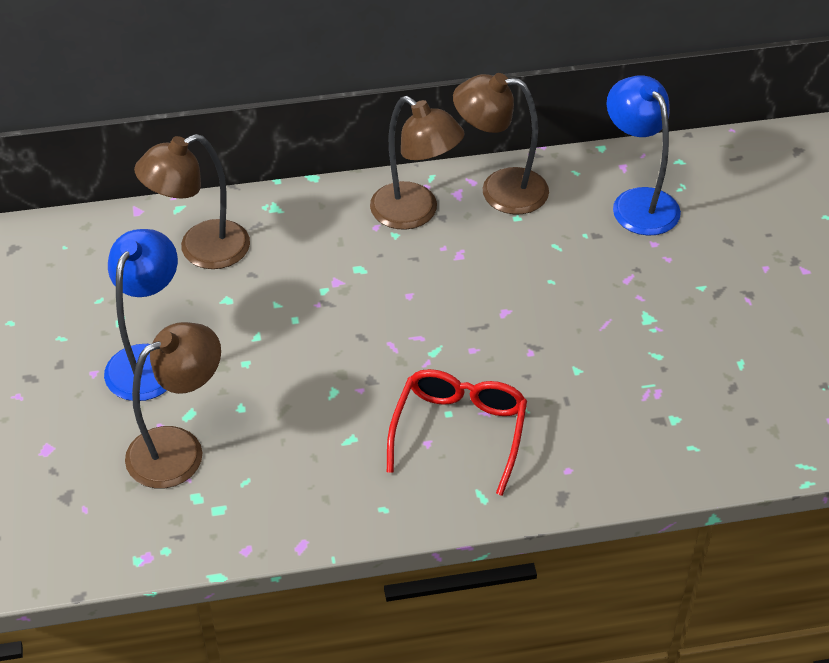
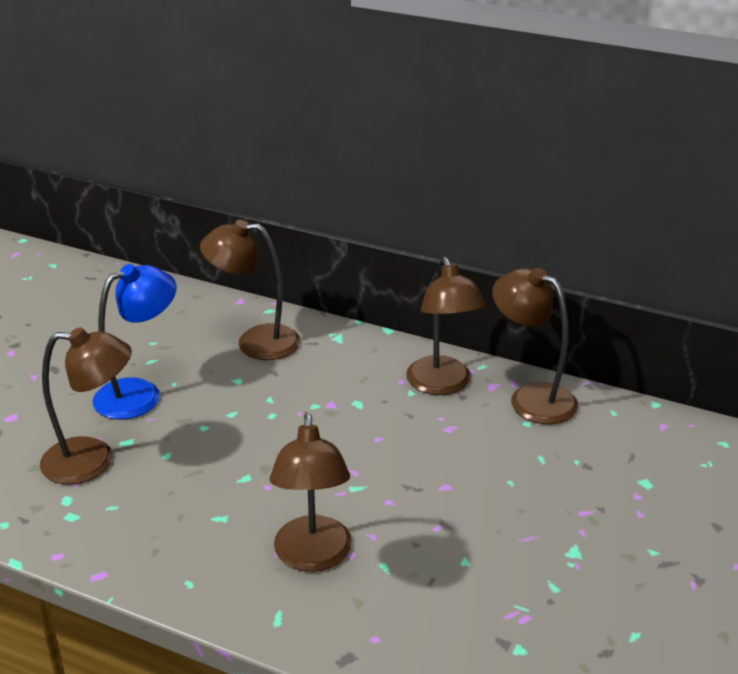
camera: 35 degrees right, 15 degrees down
(459, 431) = (313, 557): red glasses -> brown lamp
(638, 202) = (652, 457): blue lamp -> none

